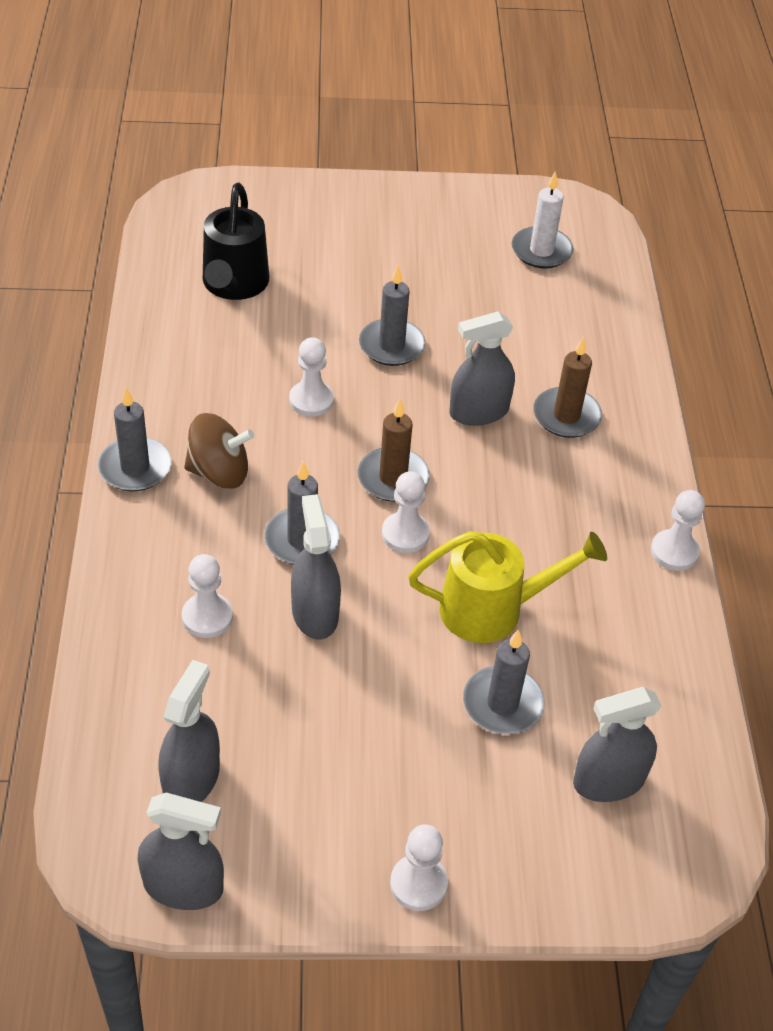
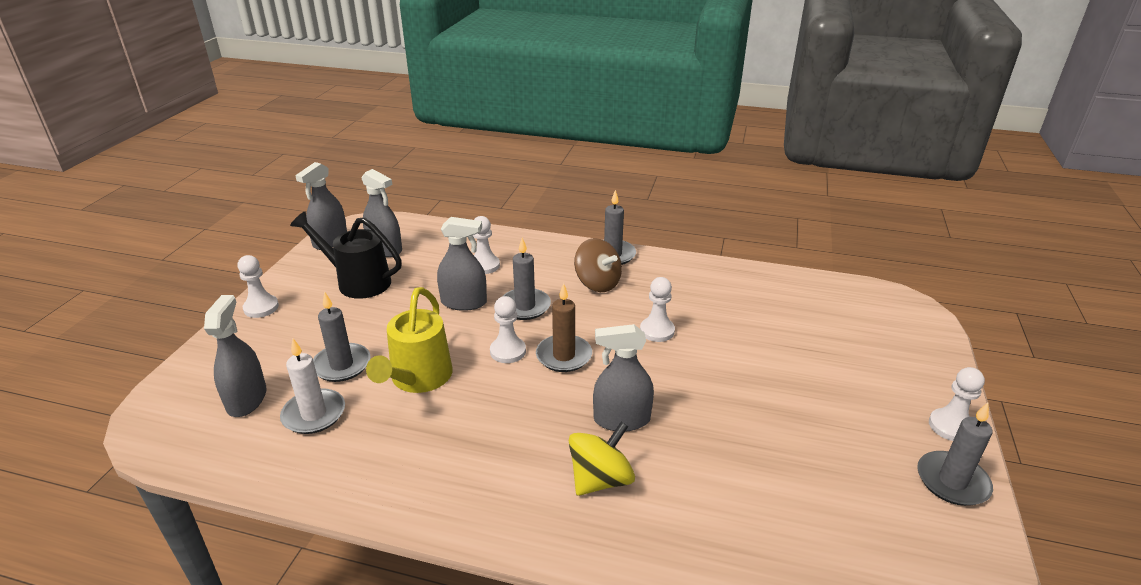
camera: 110 degrees right, 15 degrees down
(219, 472) = (597, 283): brown spinning top -> brown spinning top turned 60 degrees counterclockwise
(234, 285) = (794, 314): black watering can -> black watering can (357, 281)
(391, 346) = (715, 384): grey candle -> grey candle (952, 481)
(479, 412) = (621, 419): grey spray bottle -> grey spray bottle turned 90 degrees counterclockwise
(541, 251) = (868, 534): white candle -> white candle (314, 414)
(566, 416) = (600, 479): brown candle -> yellow spinning top
(674, 552) = (406, 508): white pawn -> white pawn (950, 426)

